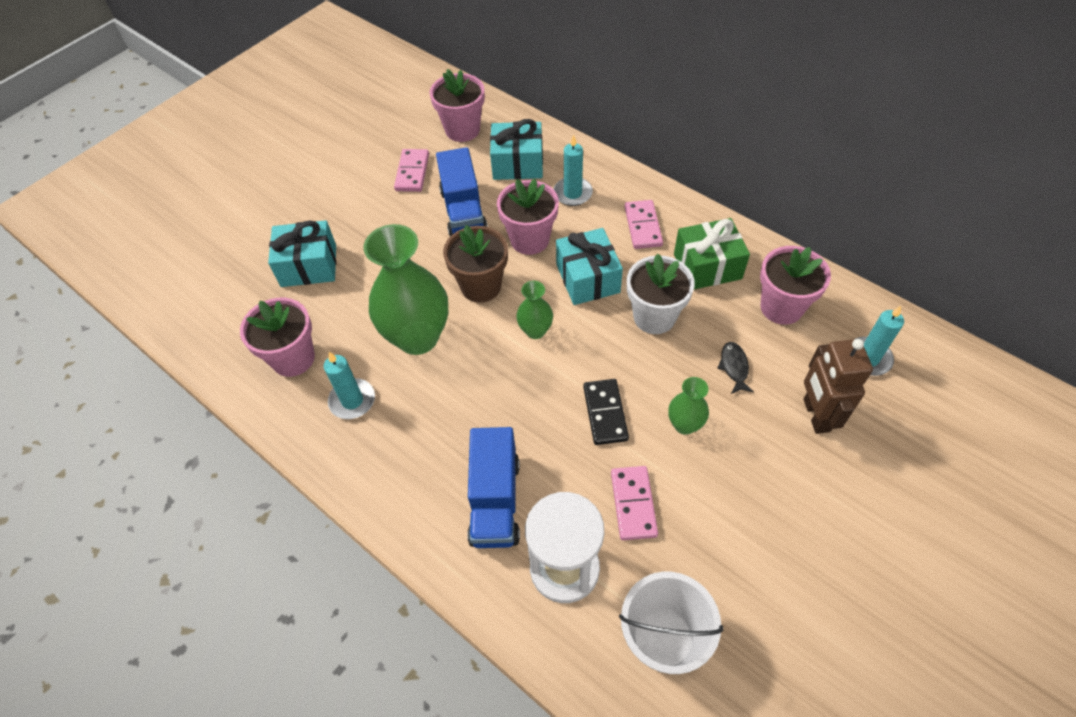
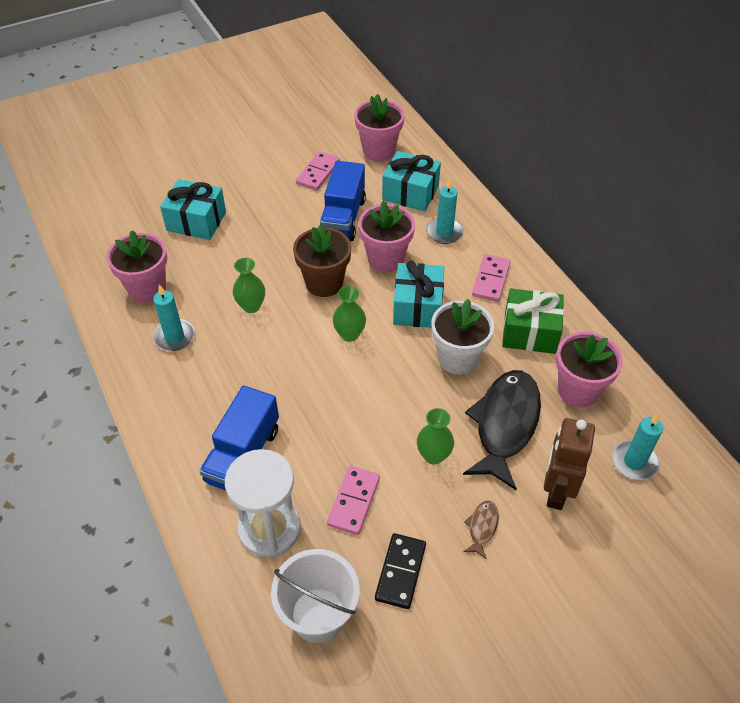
camera: 20 degrees right, 5 degrees down
(418, 337) = (251, 306): green vase -> green vase, size x0.48
(605, 413) = (371, 421): black domino -> black domino (400, 572)
(734, 367) = (505, 424): black fish -> black fish, size x2.38
(769, 479) = (482, 527): none -> brown fish

